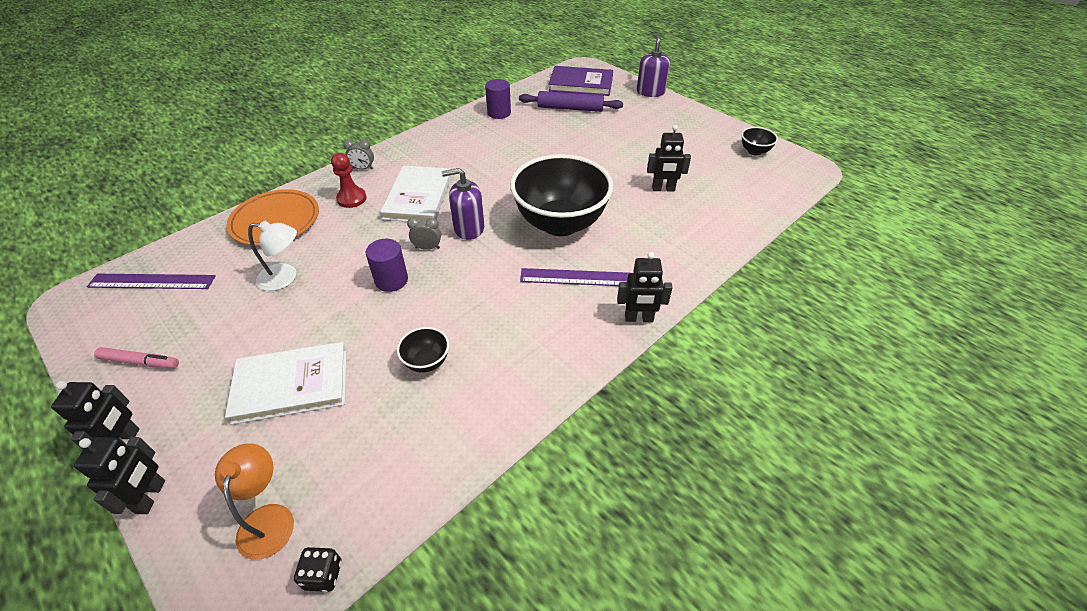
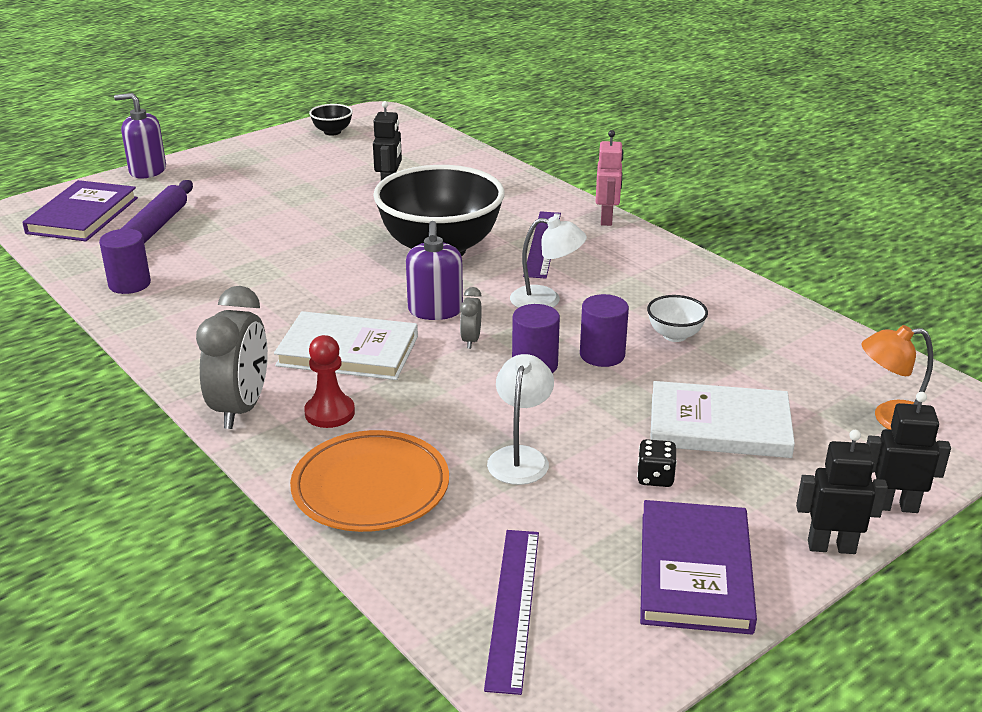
camera: 85 degrees left, 15 degrees down
(140, 362) = (695, 571): pink marker -> purple book
(291, 385) = (719, 425): white book -> white book turned 75 degrees counterclockwise
(323, 575) = (932, 380): black dice -> black dice (655, 477)
(363, 168) = (241, 408): grey clock -> grey clock, size x2.09
(401, 316) = (602, 355): none -> purple cylinder
(427, 362) = (675, 335): black bowl -> white bowl
(485, 283) = (546, 300): none -> white lamp
(639, 318) = (607, 219): black robot -> pink robot

